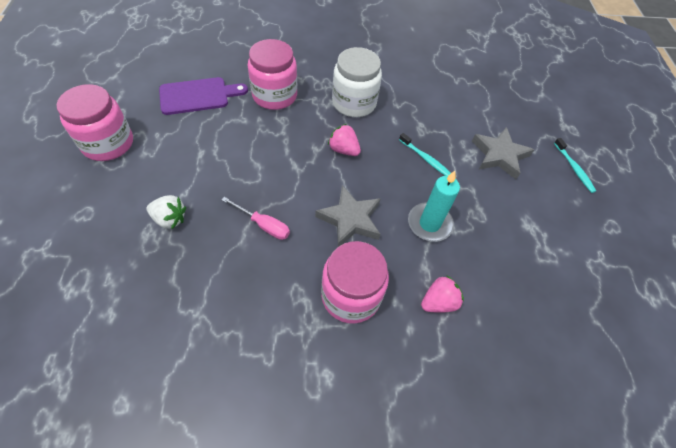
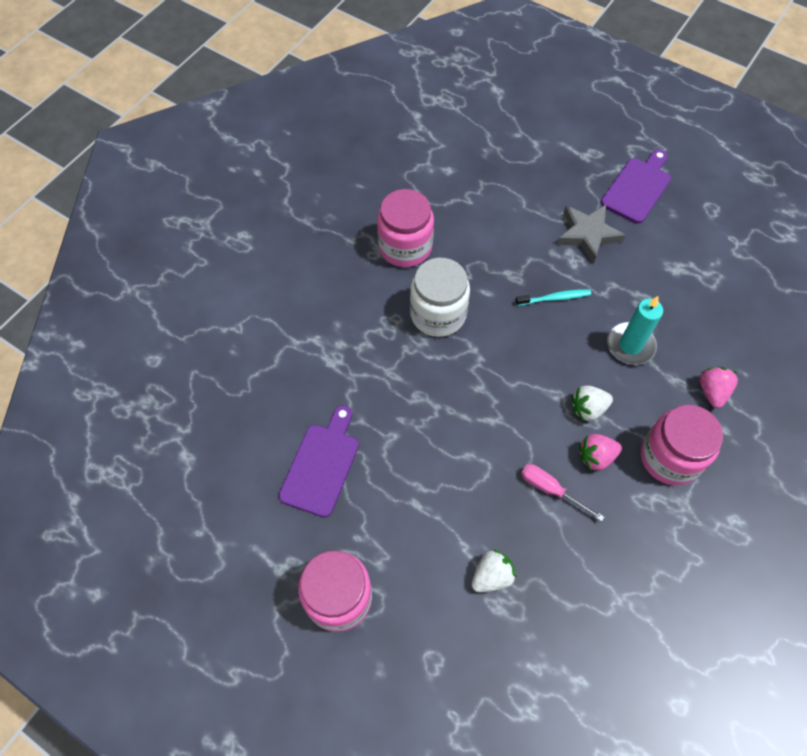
camera: 50 degrees left, 5 degrees up
(263, 225) = (550, 490): pink screwdriver -> pink screwdriver turned 120 degrees counterclockwise
(274, 95) = (375, 385): pink jar -> pink jar (405, 247)
(343, 150) = (498, 363): pink strawberry -> pink strawberry (596, 457)
(350, 219) = (588, 409): grey star -> white strawberry
(574, 168) = (637, 188): turquoise toothbrush -> purple cutting board

